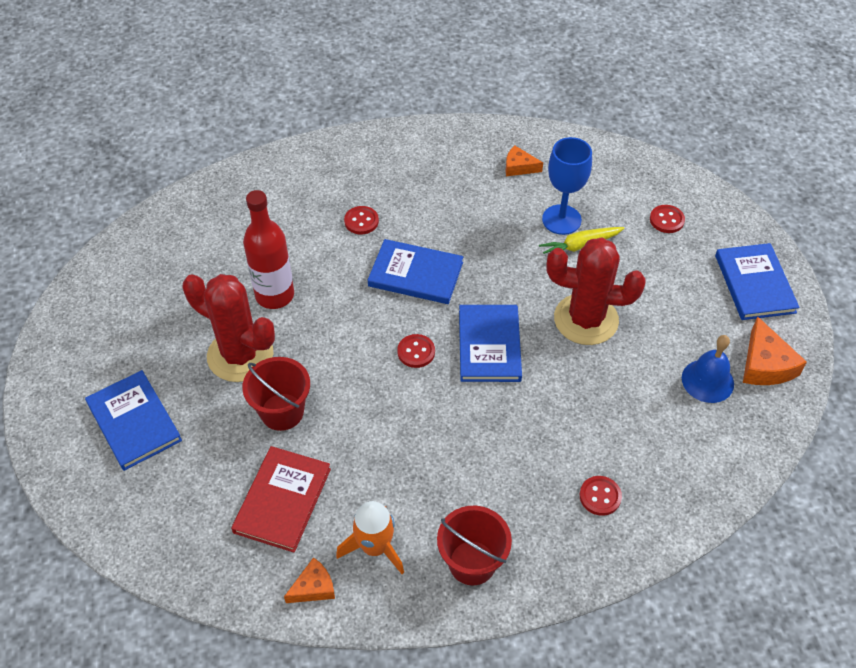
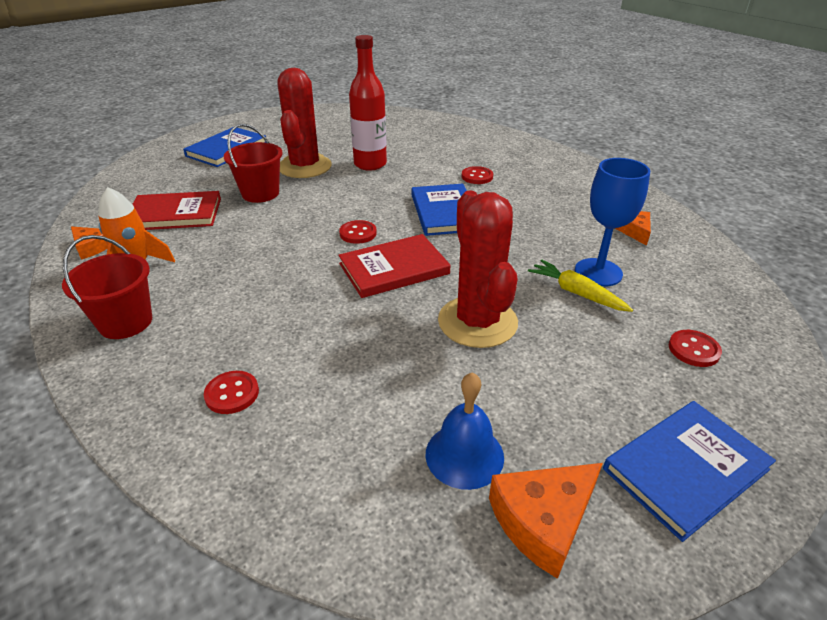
camera: 65 degrees right, 15 degrees down
(489, 345) = (394, 269): blue book -> red book

